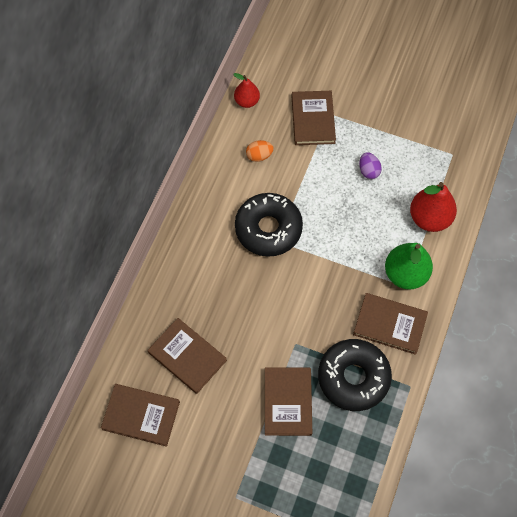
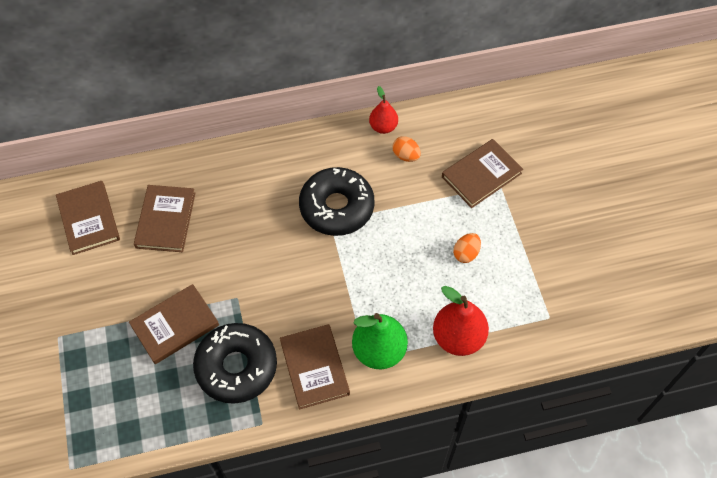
camera: 55 degrees right, 5 degrees down
(247, 101) = (454, 113): red pear -> red pear (383, 127)
(368, 171) = (466, 253): purple egg -> orange egg

